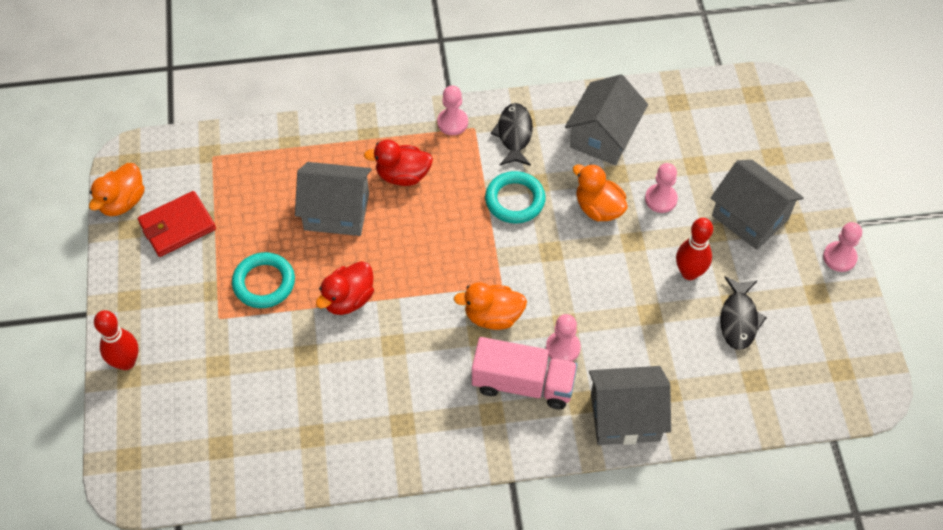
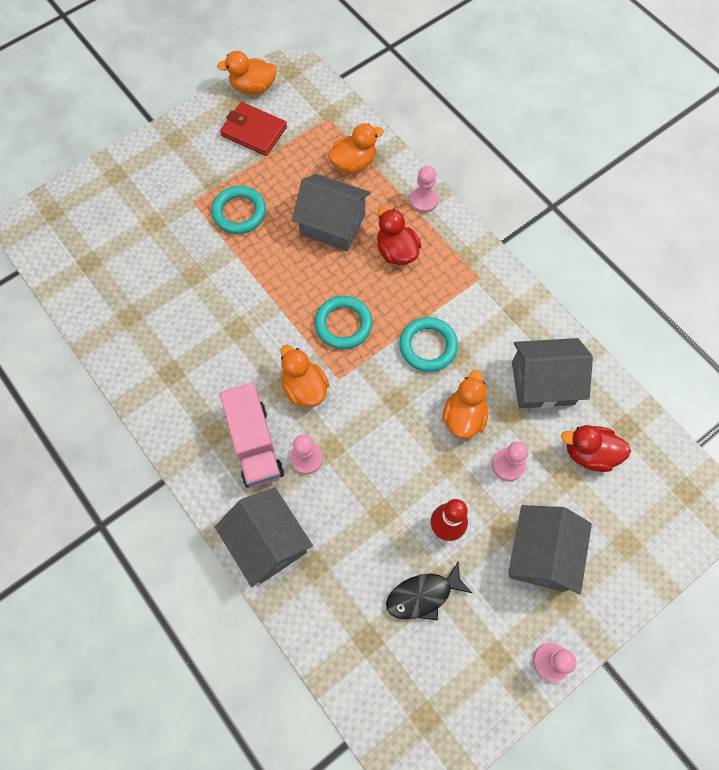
camera: 60 degrees right, 10 degrees up
(126, 362) = (125, 166): red bowling pin -> none
(282, 161) = (354, 163): none -> orange duck
(336, 211) = (332, 224): grey house -> grey house turned 45 degrees counterclockwise
(348, 299) = (258, 276): red duck -> red duck (589, 453)
(449, 254) = (343, 324): none -> turquoise ring
(452, 122) = (473, 259): pink pawn -> pink pawn (423, 200)
(514, 134) = (494, 311): black fish -> none

